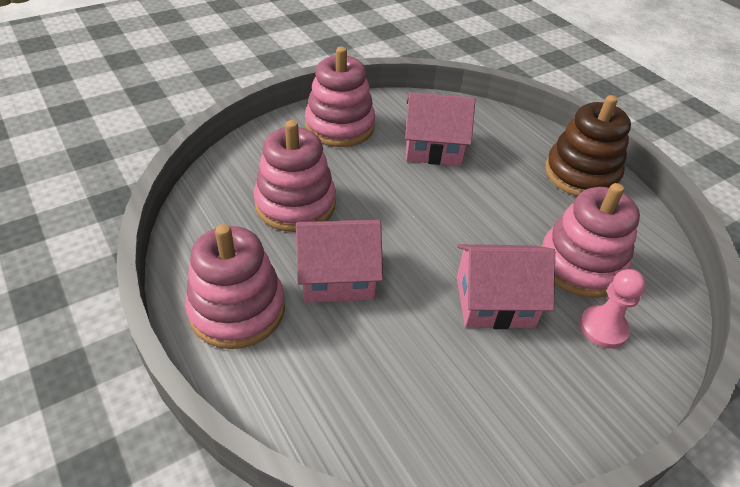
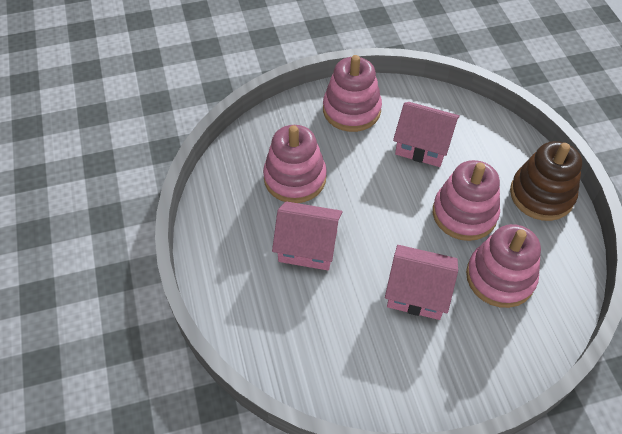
camera: 20 degrees right, 10 degrees up
(237, 310) = (231, 257): pink stacking toy -> pink stacking toy (464, 214)
(603, 328) = (492, 332): pink pawn -> none

